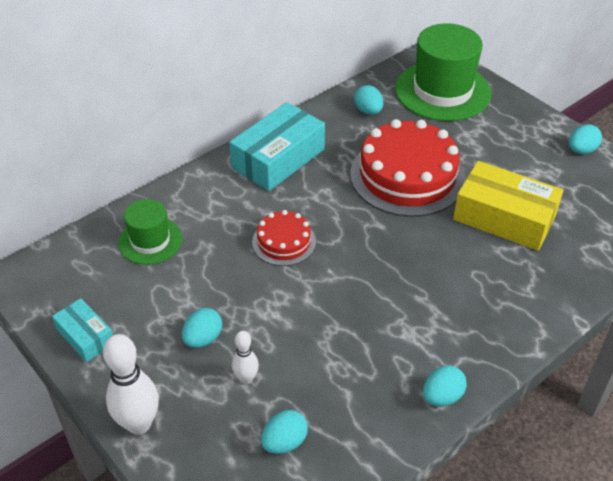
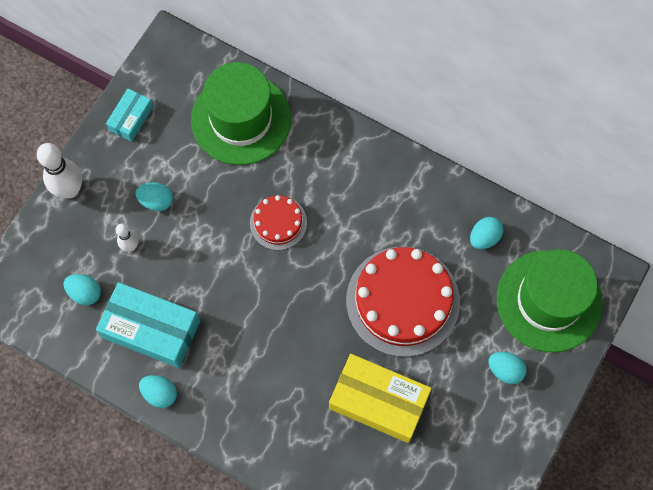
camera: 70 degrees right, 25 degrees up
(150, 241) = (241, 119): green hat -> green hat, size x1.80
(278, 158) = (381, 180): turquoise box -> turquoise box (151, 329)
(504, 218) = (378, 401): yellow box -> yellow box turned 75 degrees counterclockwise
(581, 150) = (508, 459): turquoise egg -> turquoise egg (505, 370)

